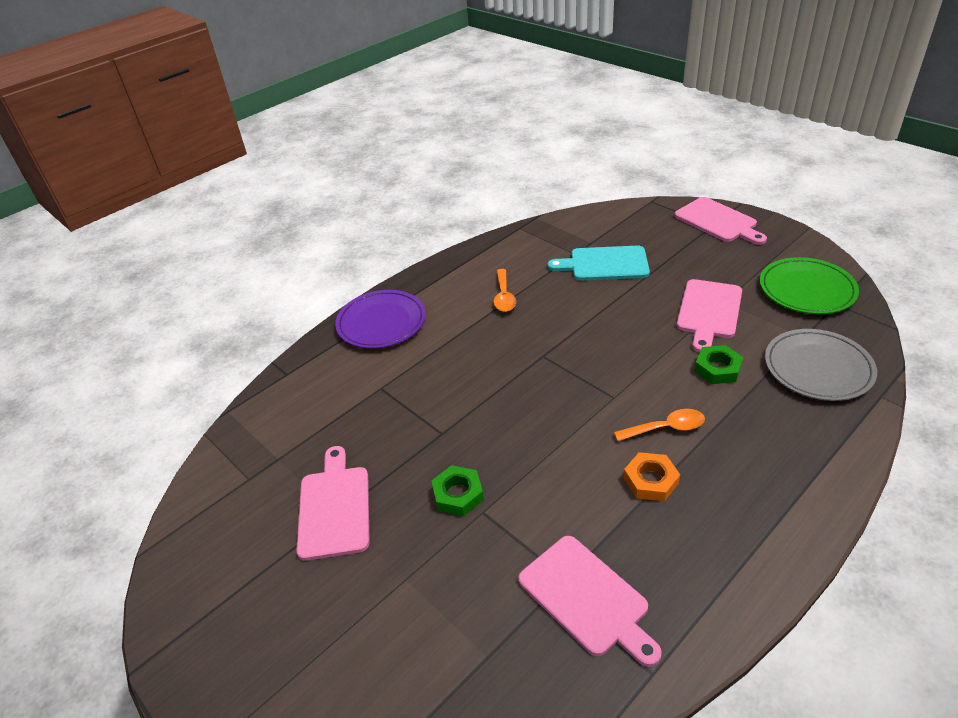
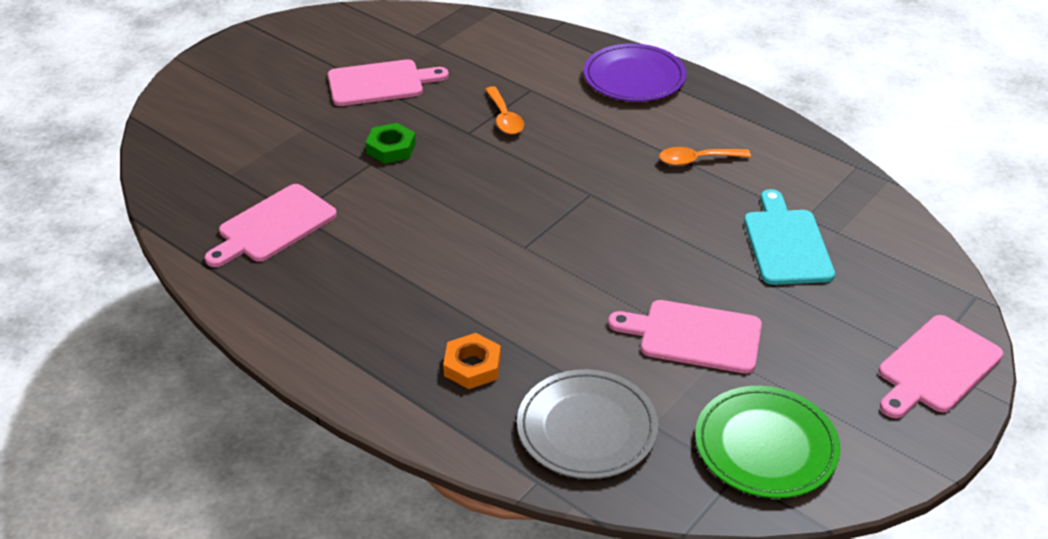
camera: 80 degrees right, 0 degrees up
(651, 480) = (402, 269): orange nut -> orange nut (472, 366)
(666, 428) = (476, 284): orange spoon -> orange spoon (504, 118)
(717, 368) = (579, 334): green nut -> none

